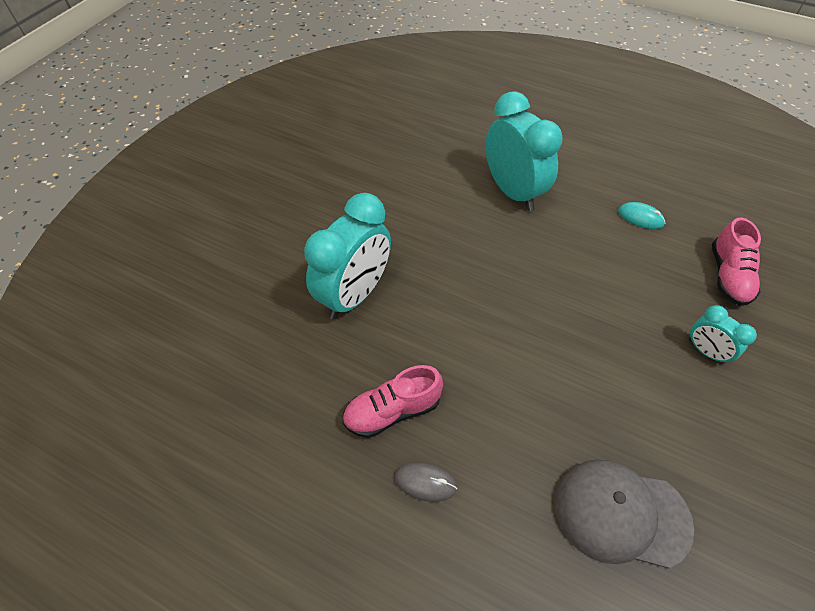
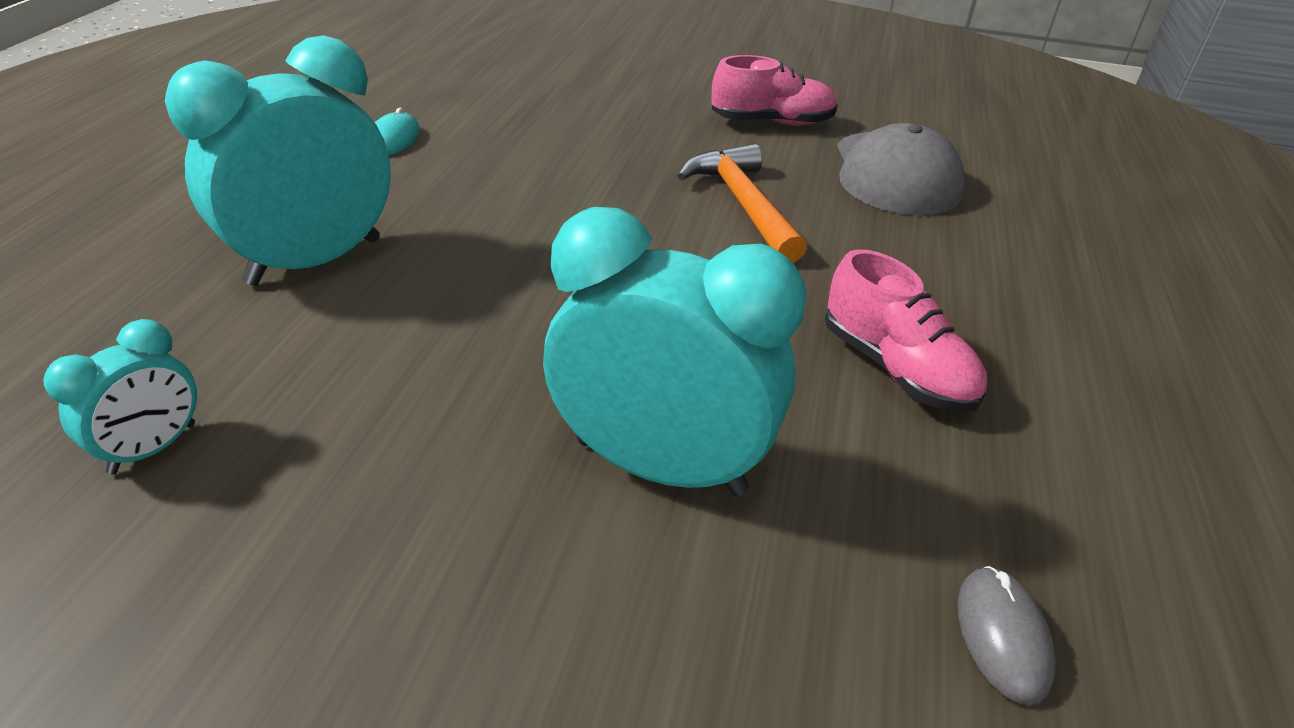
camera: 105 degrees left, 15 degrees down
(425, 482) = (983, 320): grey mouse -> grey mouse (1002, 636)
(567, 385) = (743, 205): none -> orange hammer
(705, 351) = (640, 113): turquoise clock -> turquoise clock (153, 448)
(728, 276) = (507, 90): pink shoe -> pink shoe (772, 122)

